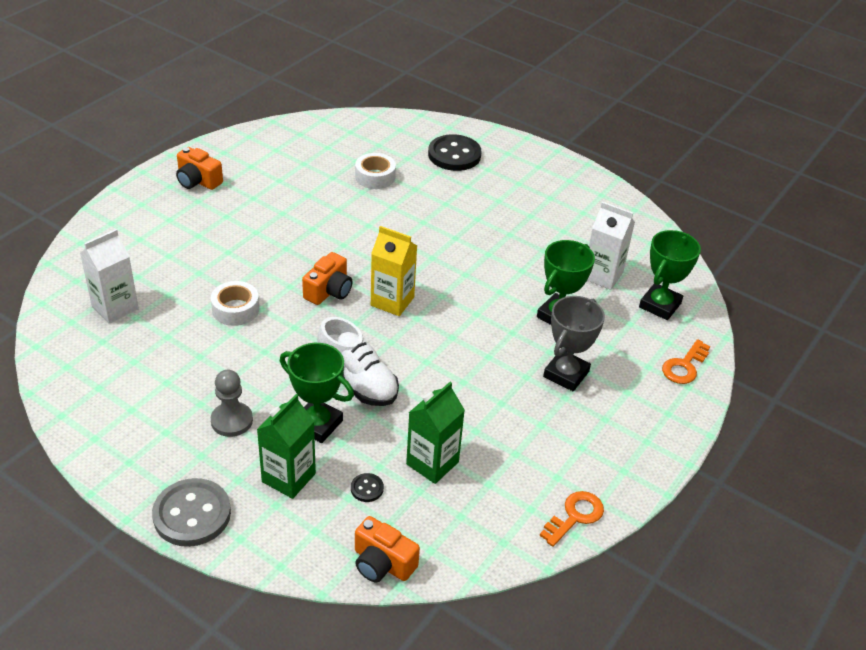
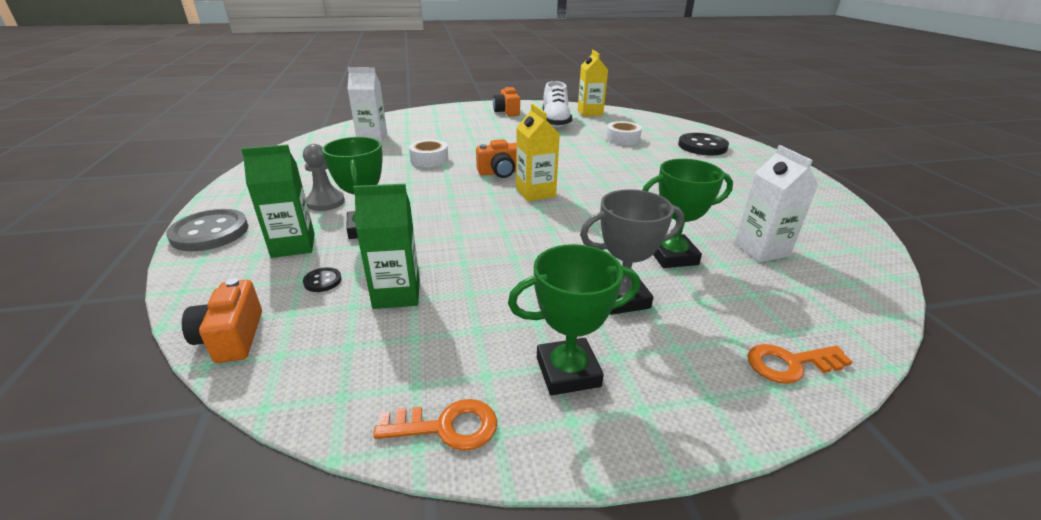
camera: 45 degrees right, 10 degrees down
(290, 139) = (590, 113): none -> yellow carton
(357, 381) = (435, 220): white shoe -> white shoe (555, 121)
(660, 305) = (812, 297): green trophy -> green trophy (568, 372)

